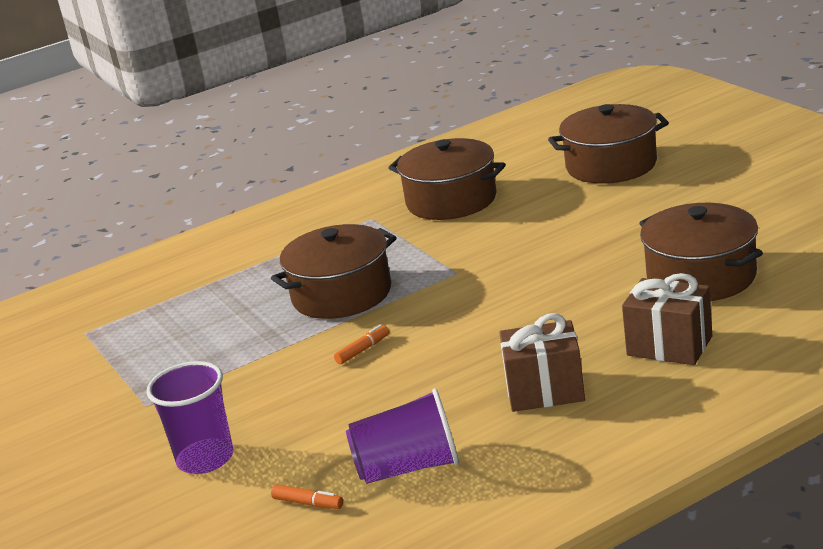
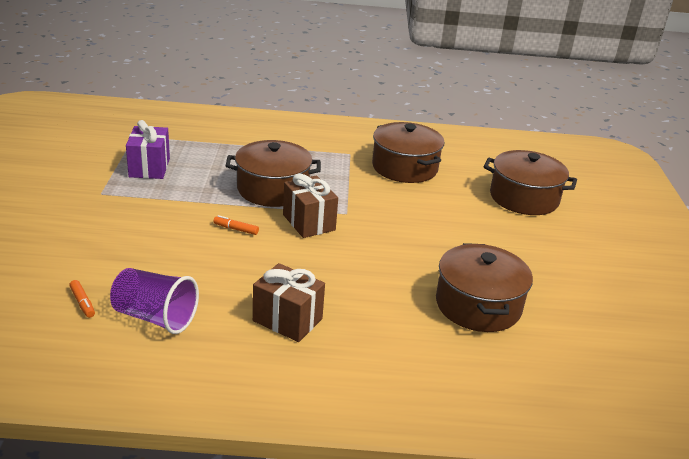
camera: 25 degrees right, 5 degrees up
(161, 351) = (149, 168): none -> purple gift
(205, 459) = (80, 242): purple cup -> none
(363, 350) = (236, 229): orange marker -> orange marker turned 150 degrees counterclockwise
(669, 346) = (395, 340): brown gift -> brown gift (308, 222)

